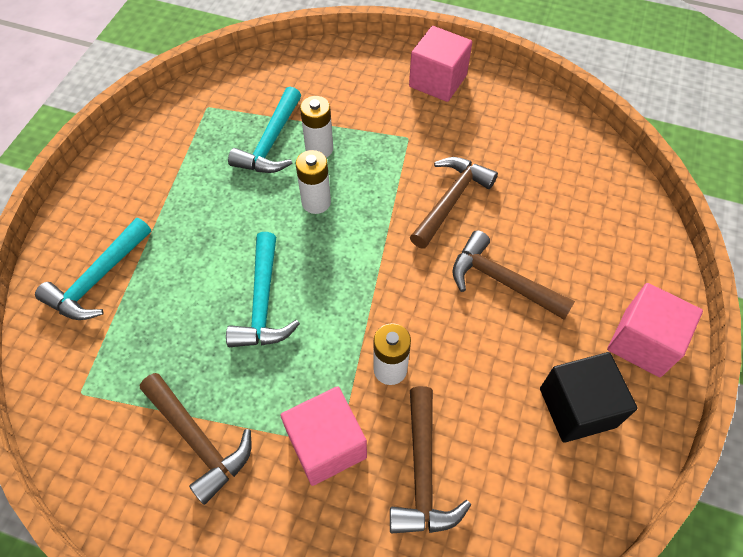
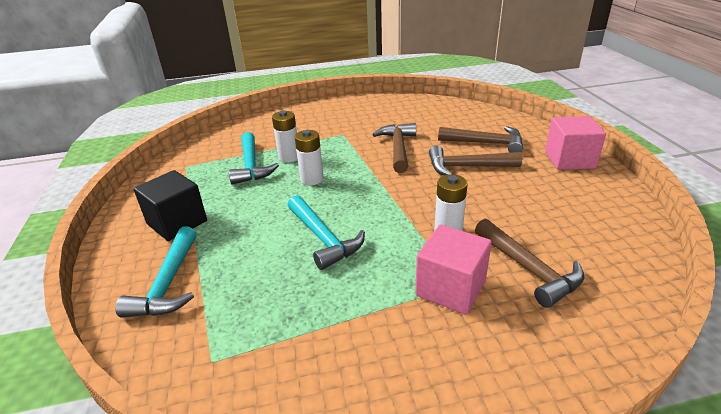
camera: 30 degrees left, 25 degrees down
(199, 440) = (350, 336): brown hammer -> brown hammer (486, 143)
(438, 81) = (336, 109): pink cube -> none
(577, 407) = (574, 198): black cube -> black cube (177, 222)

